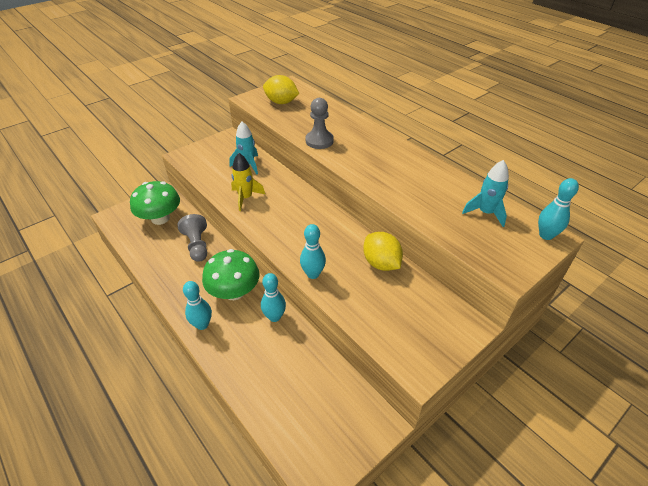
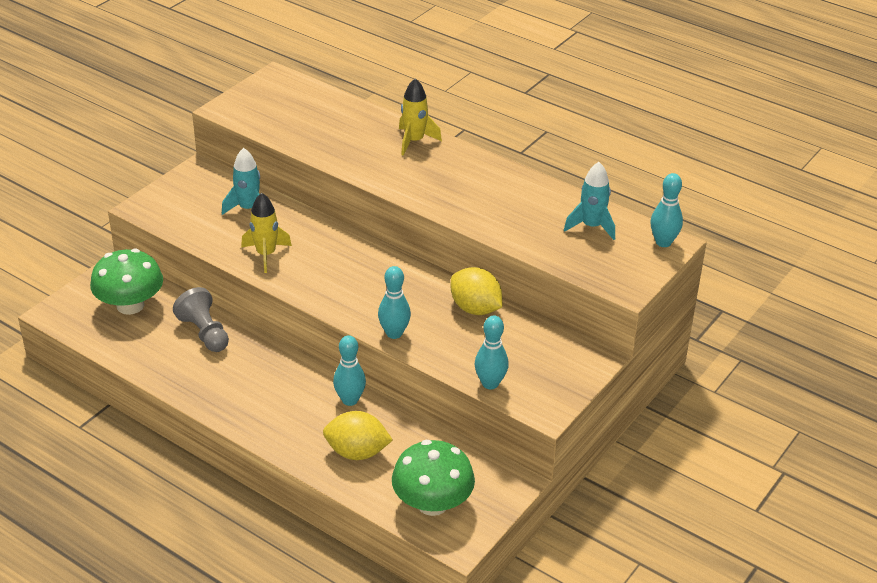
camera: 15 degrees left, 5 degrees down
(202, 324) = (258, 424): turquoise bowling pin -> turquoise bowling pin (490, 383)
(234, 291) = (284, 380): green mushroom -> green mushroom (432, 503)
(281, 102) = (277, 109): yellow lemon -> yellow lemon (357, 452)
(319, 141) = (355, 161): grey pawn -> none
(365, 132) = (414, 141): none -> yellow rocket

